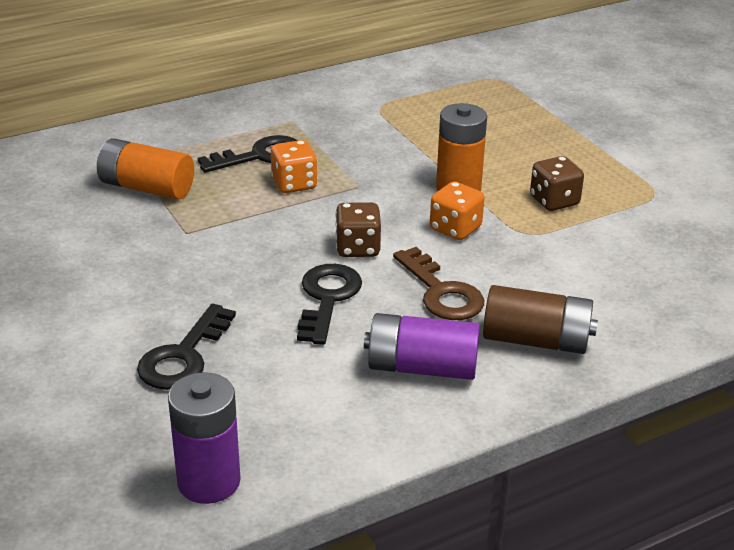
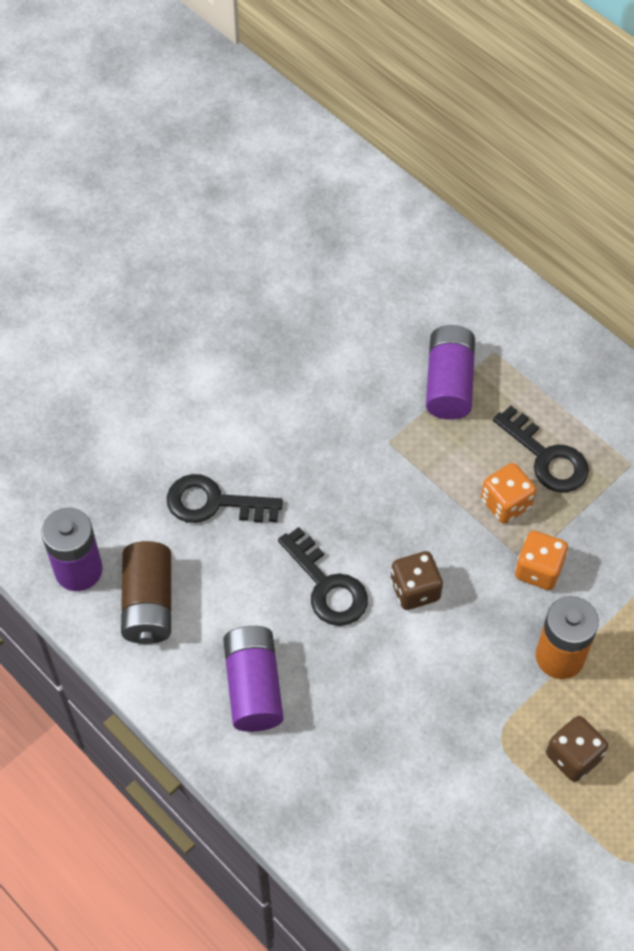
camera: 75 degrees right, 25 degrees up
(147, 188) = (449, 383): orange battery -> purple battery
(327, 298) = (327, 586): black key -> black key turned 60 degrees clockwise
(441, 292) = (368, 679): brown key -> none
(455, 229) = (481, 669): orange dice -> orange dice (538, 570)
(536, 340) = (321, 775): brown battery -> brown battery (148, 603)

